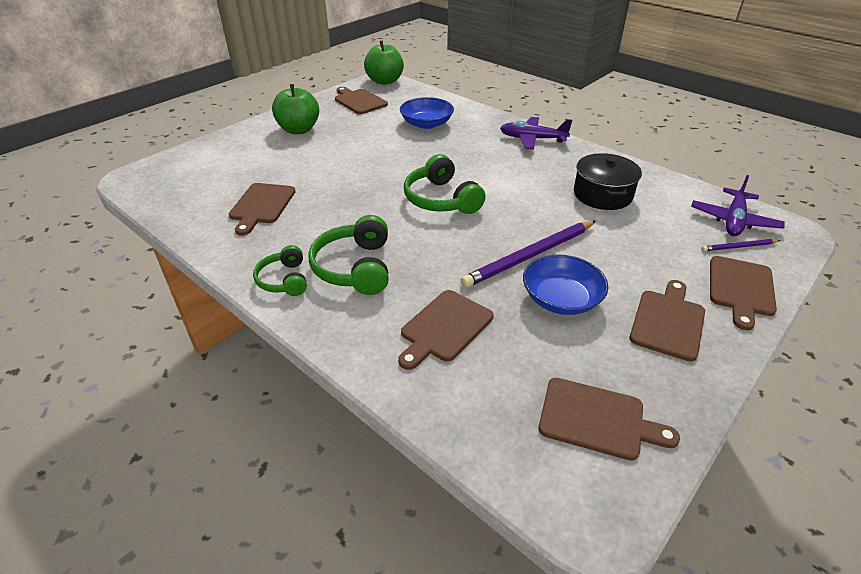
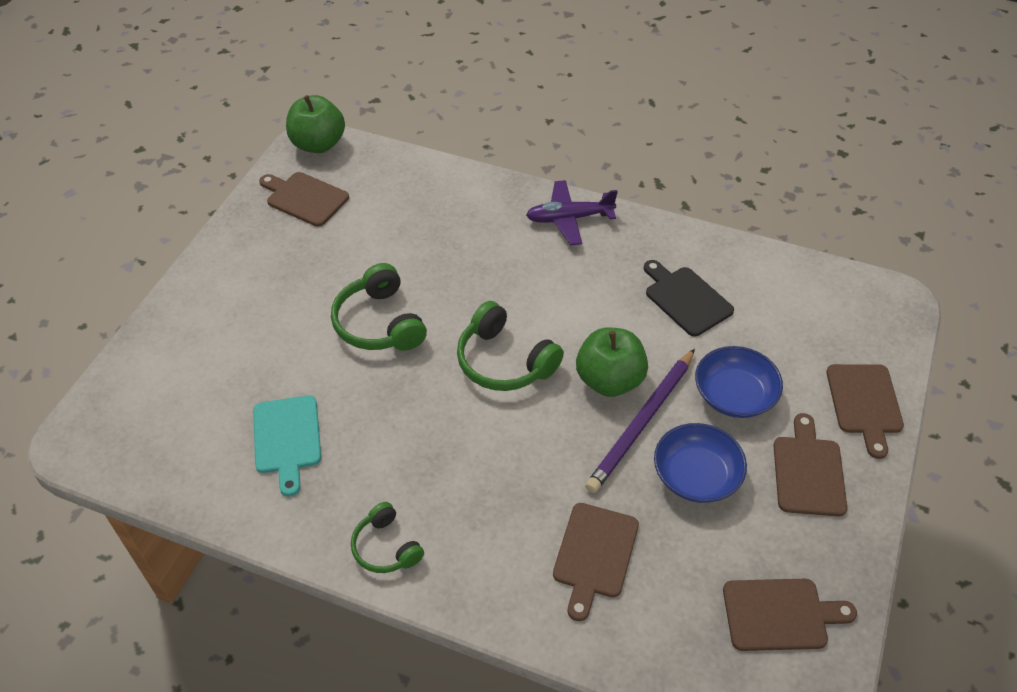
camera: 20 degrees left, 10 degrees up
(261, 206) = (287, 439): brown cutting board -> turquoise cutting board
(298, 130) = (252, 282): green apple -> green apple (609, 380)
(354, 267) = (457, 502): green headphones -> green headphones (379, 323)
(426, 124) = (421, 223): blue bowl -> blue bowl (734, 395)
(602, 195) = (686, 299): black pot -> black cutting board
(733, 220) = (834, 301): purple plane -> none
(739, 247) = (849, 341): purple pencil -> none

